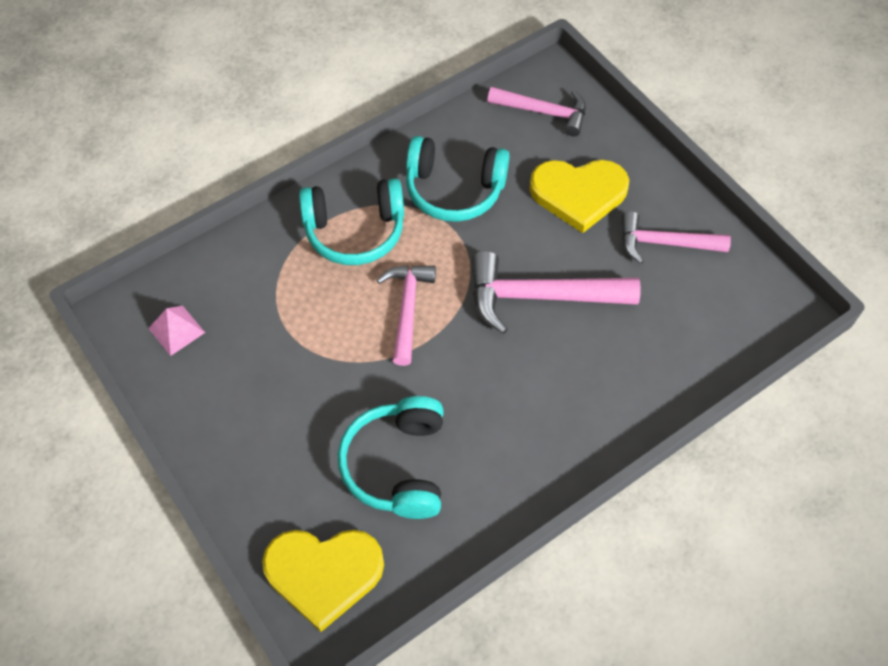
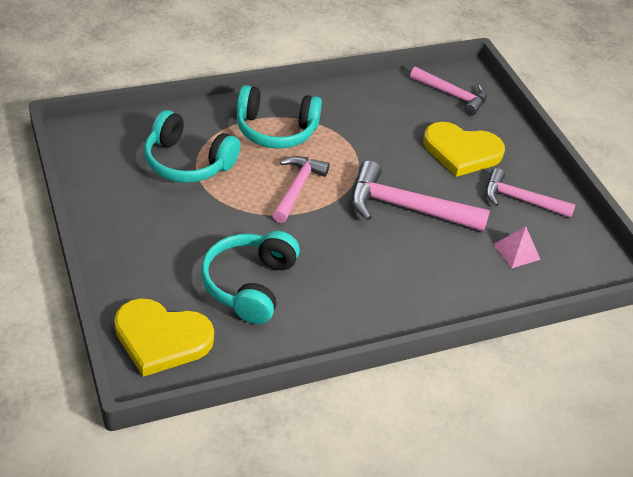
camera: 10 degrees right, 15 degrees down
(176, 330) = (113, 155): pink pyramid -> pink pyramid (516, 251)
(454, 190) = (363, 124): turquoise headphones -> turquoise headphones (187, 162)

